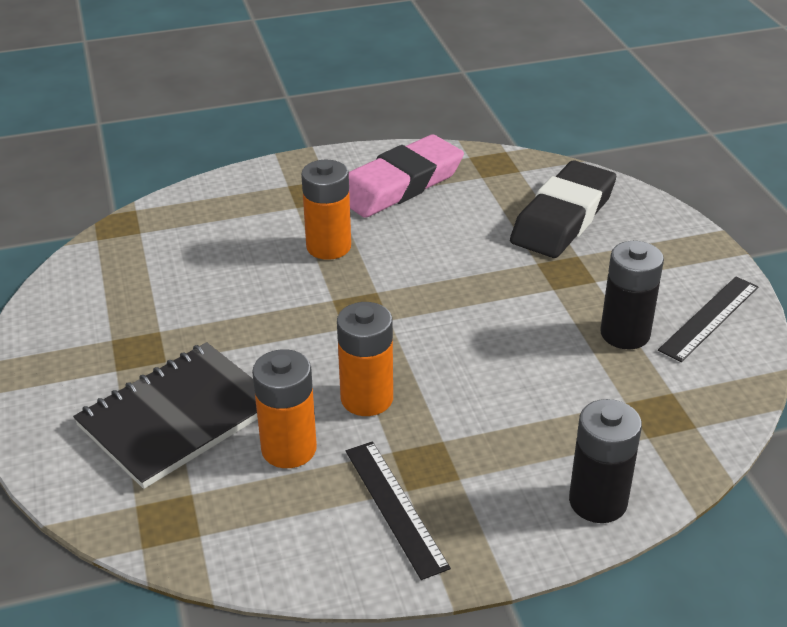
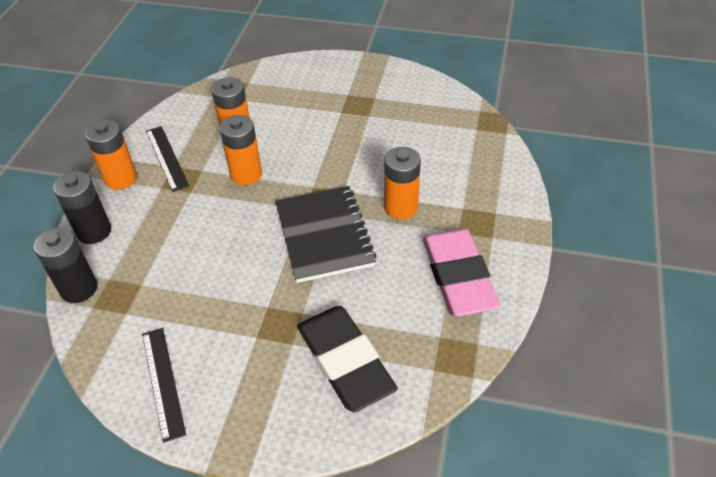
camera: 120 degrees right, 10 degrees up
(177, 417) = (293, 106): black notebook -> black notebook (324, 235)
(395, 507) = (167, 157): black ruler -> black ruler turned 60 degrees clockwise
(480, 537) = (121, 179): none -> orange battery
(625, 334) = (192, 320): black battery -> black battery (79, 288)

